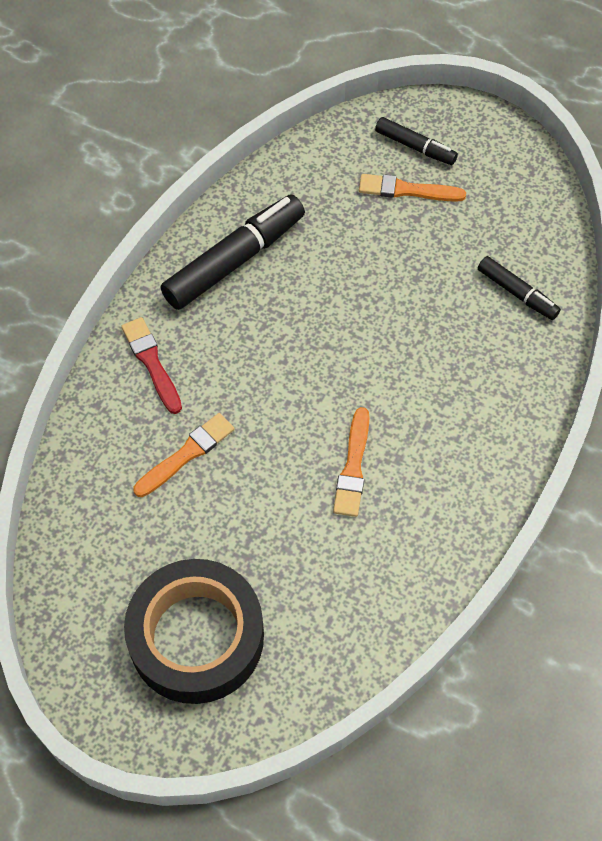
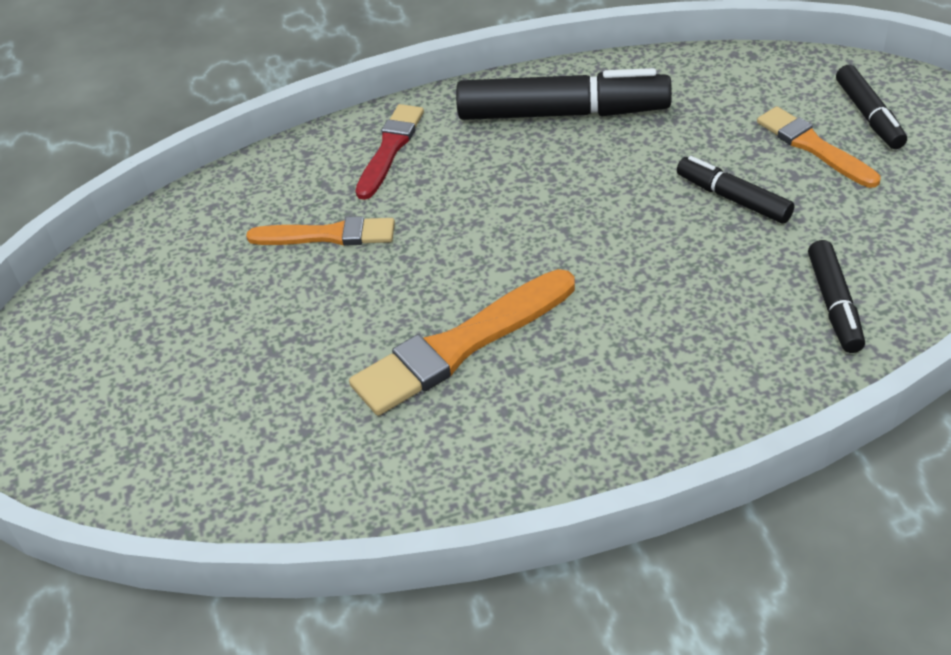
camera: 50 degrees right, 15 degrees down
(196, 637) = (148, 383): black tape -> none
(353, 467) = (460, 346): orange brush -> orange brush, size x1.57
(399, 257) = (733, 198): none -> black marker

